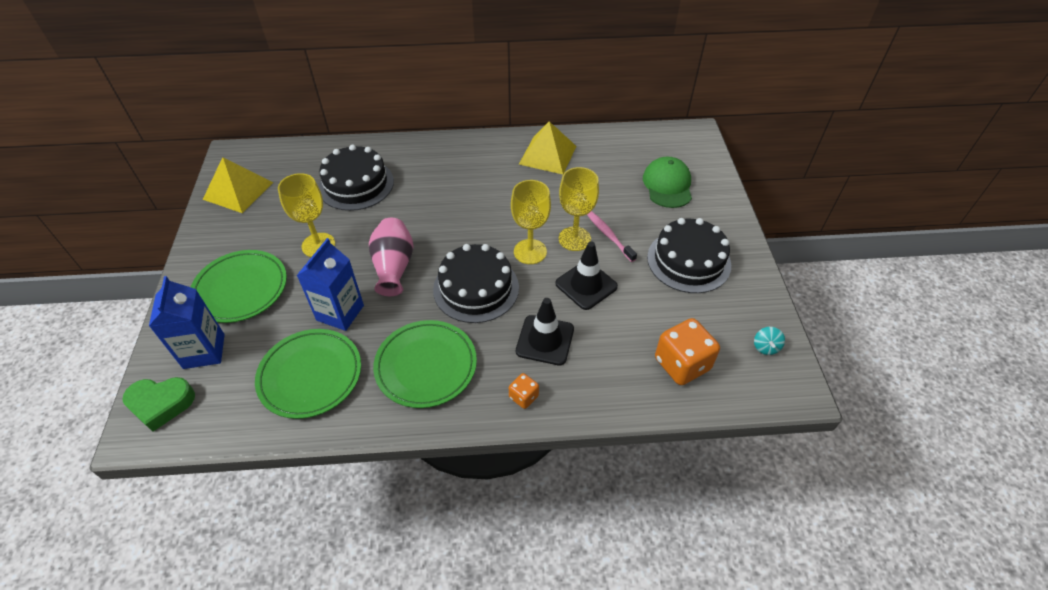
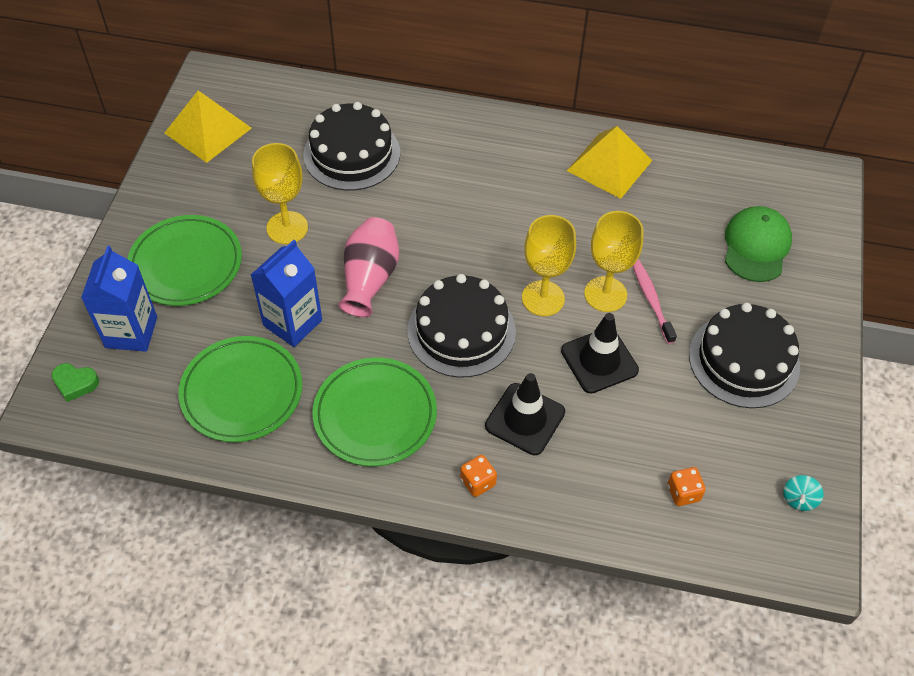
camera: 15 degrees right, 5 degrees up
(161, 404) = (75, 383): green heart -> green heart, size x0.63
(682, 364) = (683, 493): orange dice -> orange dice, size x0.51

